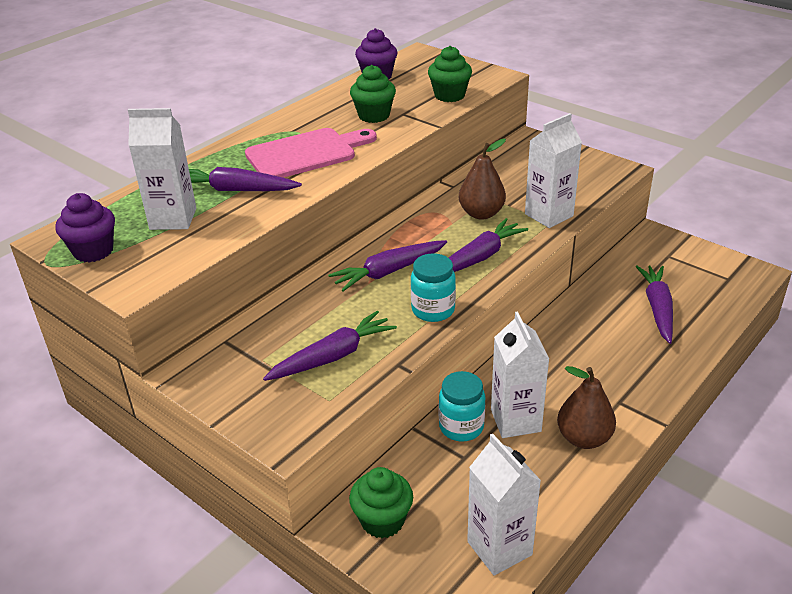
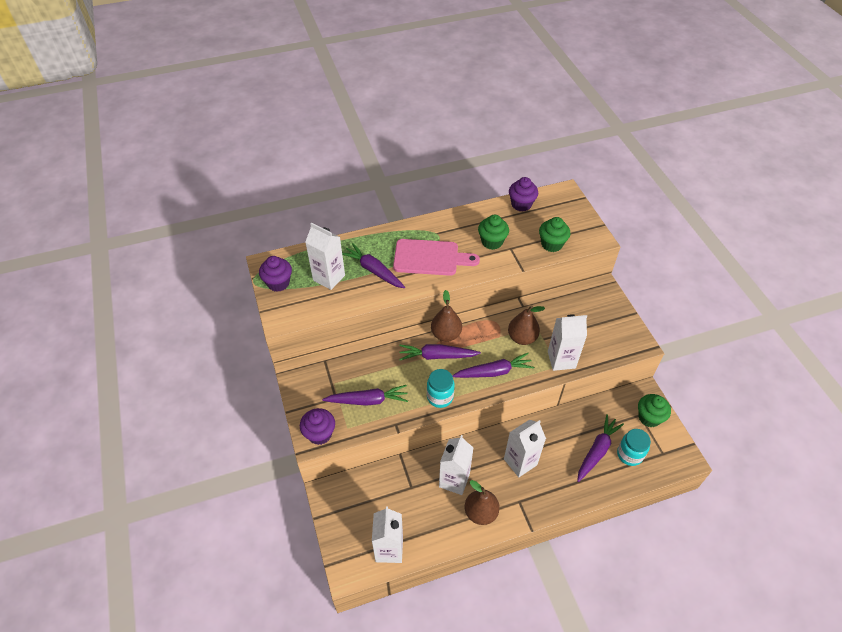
camera: 30 degrees right, 15 degrees up
(291, 426) = (319, 434): none -> purple cupcake
(380, 247) = (446, 334): none -> brown pear
(382, 521) = (347, 500): green cupcake -> green cupcake (649, 417)
(461, 427) = (423, 467): turquoise jar -> turquoise jar (629, 454)
(580, 361) = (520, 462): none -> white carton

